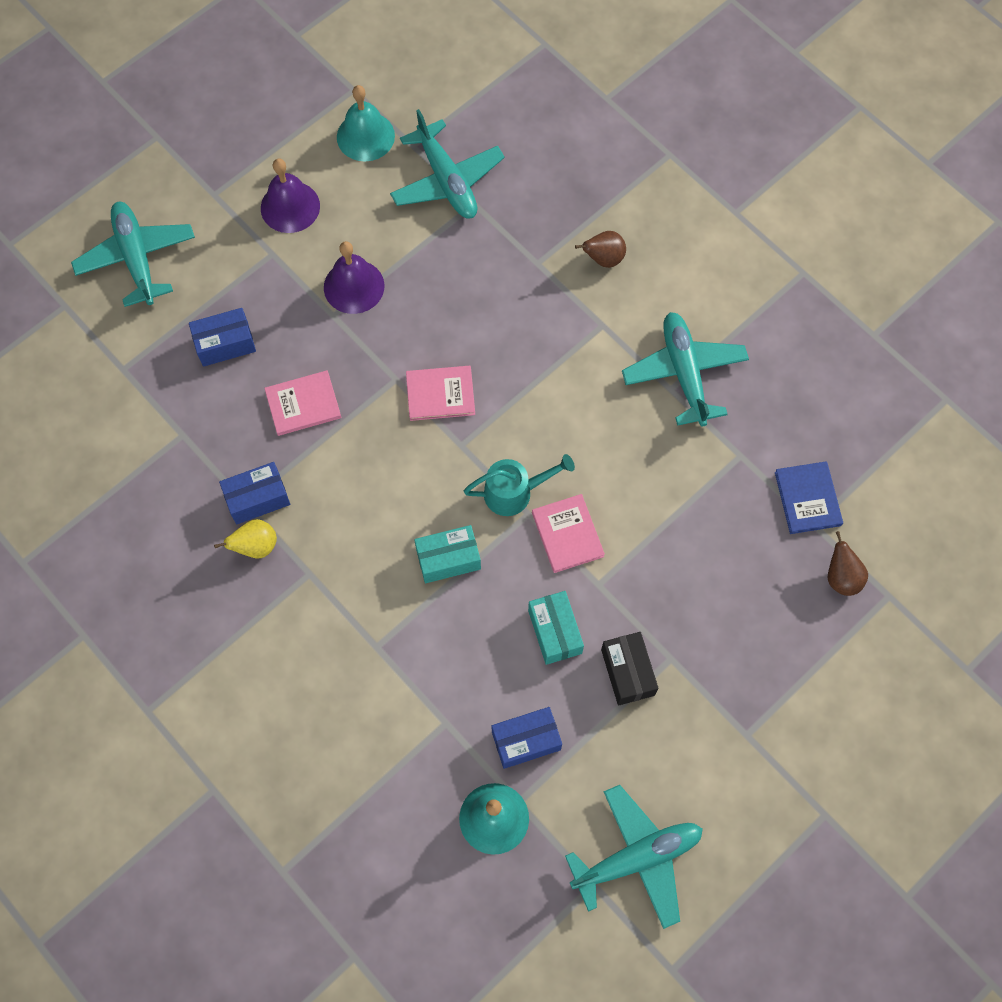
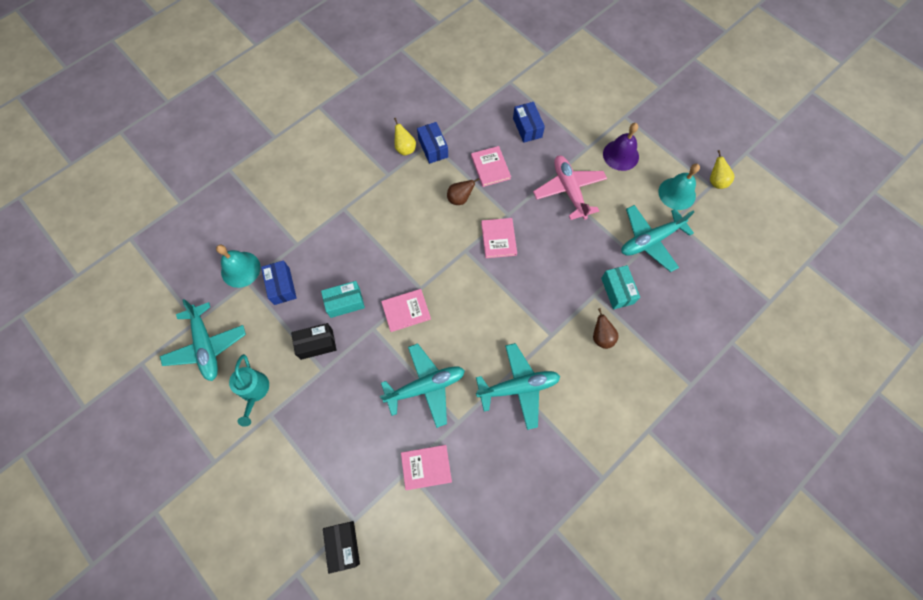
camera: 90 degrees right, 0 degrees up
(137, 258) = (578, 83): turquoise plane -> turquoise plane (425, 387)
(346, 82) = (716, 181): none -> yellow pear
(354, 286) = (569, 190): purple bell -> pink plane
(448, 559) = (393, 244): turquoise box -> turquoise box (617, 291)
(515, 492) = (434, 281): turquoise watering can -> turquoise watering can (254, 391)
(807, 499) = (426, 467): blue book -> pink book
(841, 577) = (369, 486): brown pear -> brown pear (460, 199)
(923, 608) = (343, 545): none -> black box

